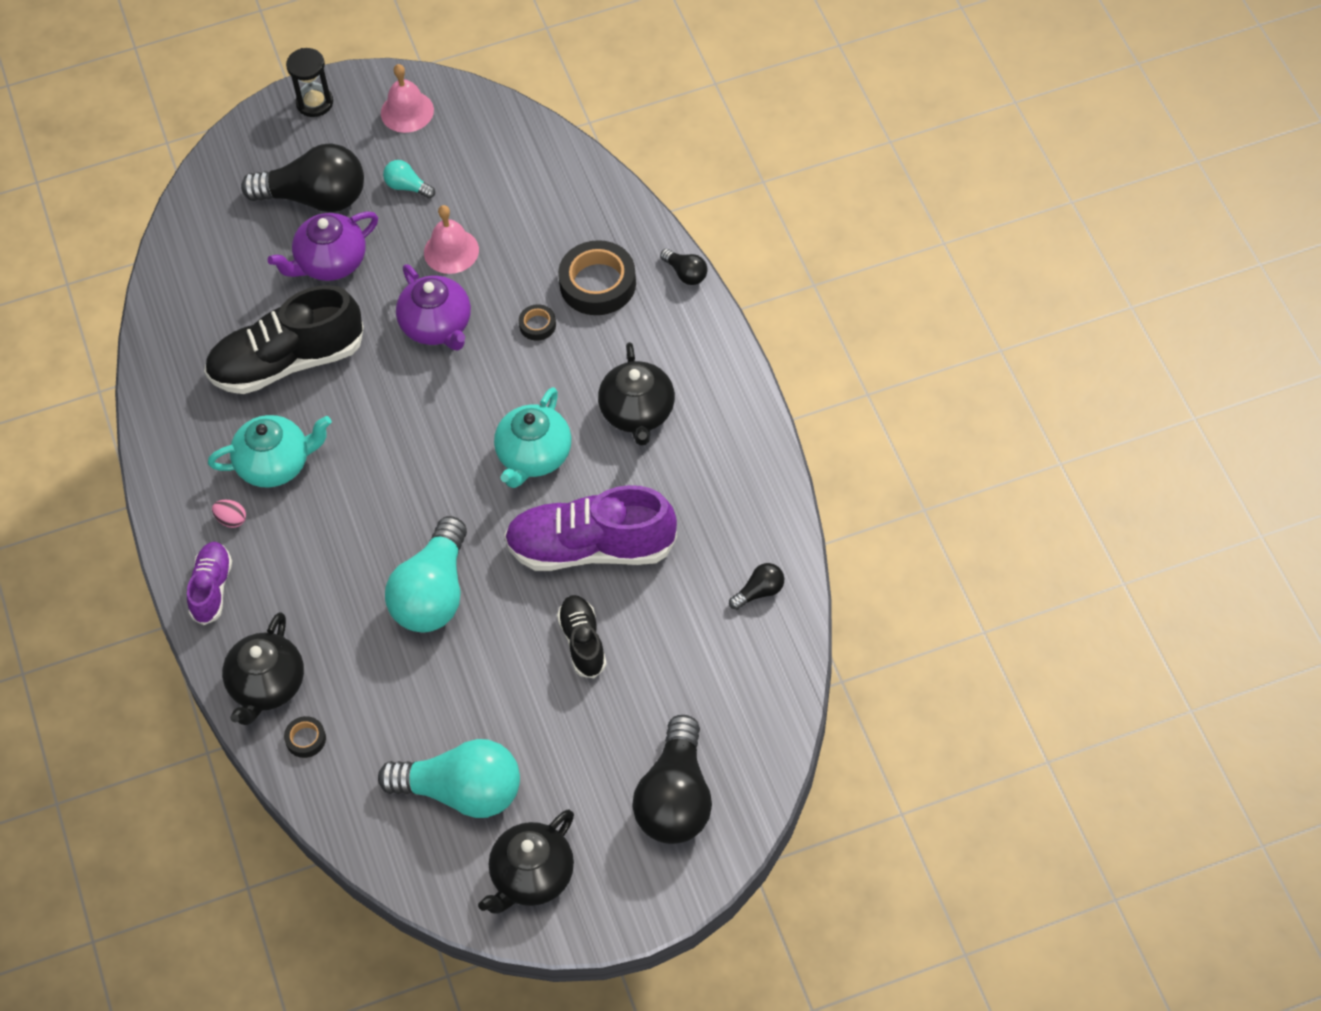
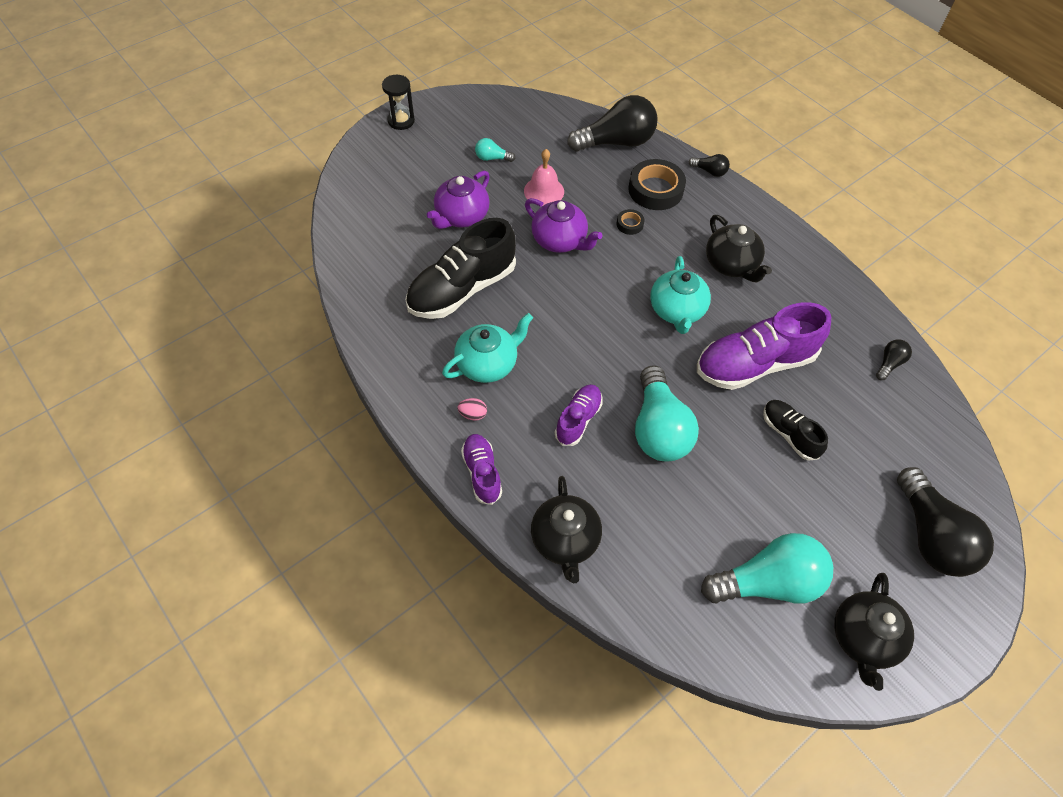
camera: 25 degrees left, 0 degrees up
(305, 739) = (619, 576): black tape -> none
(315, 198) = (430, 178): black light bulb -> black light bulb (616, 142)
(347, 558) = (578, 420): none -> purple shoe
(407, 111) = (468, 114): pink bell -> none

